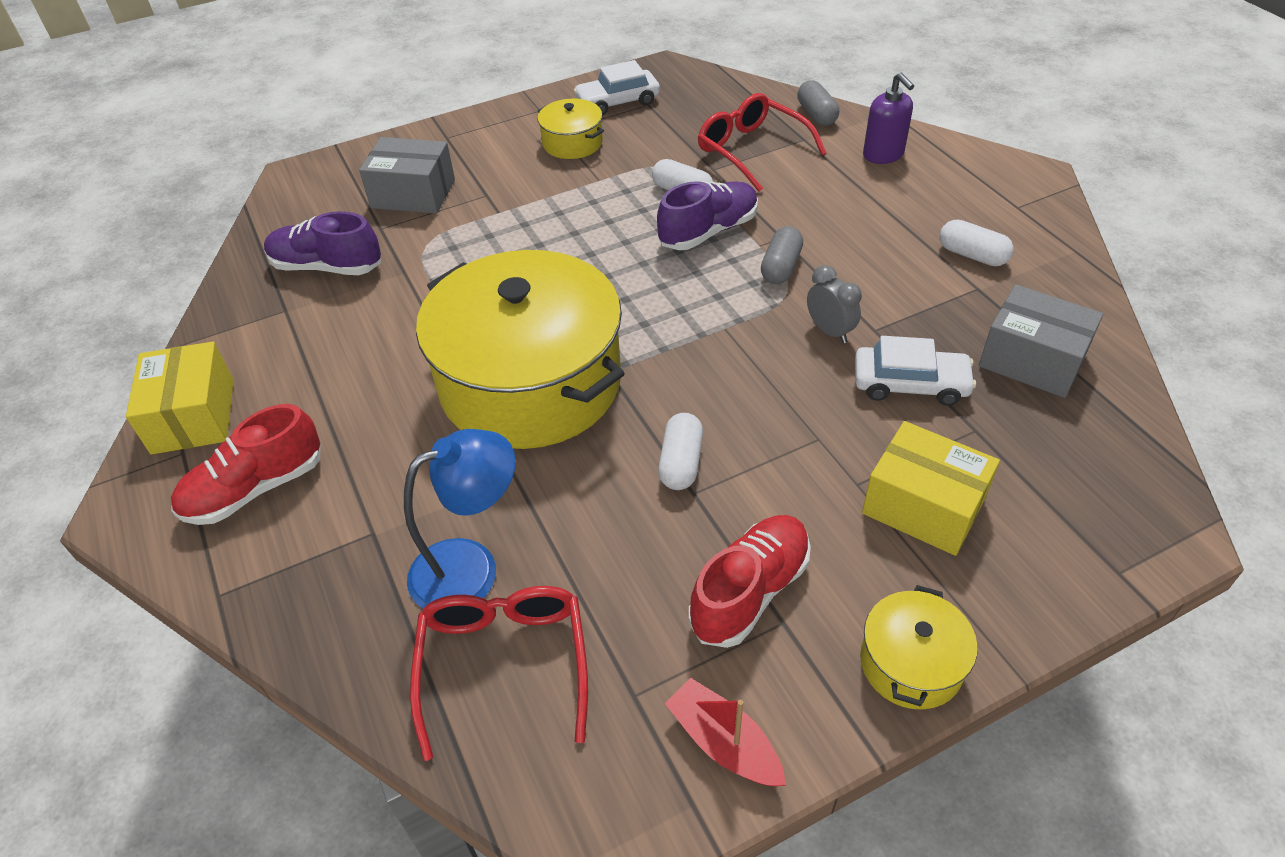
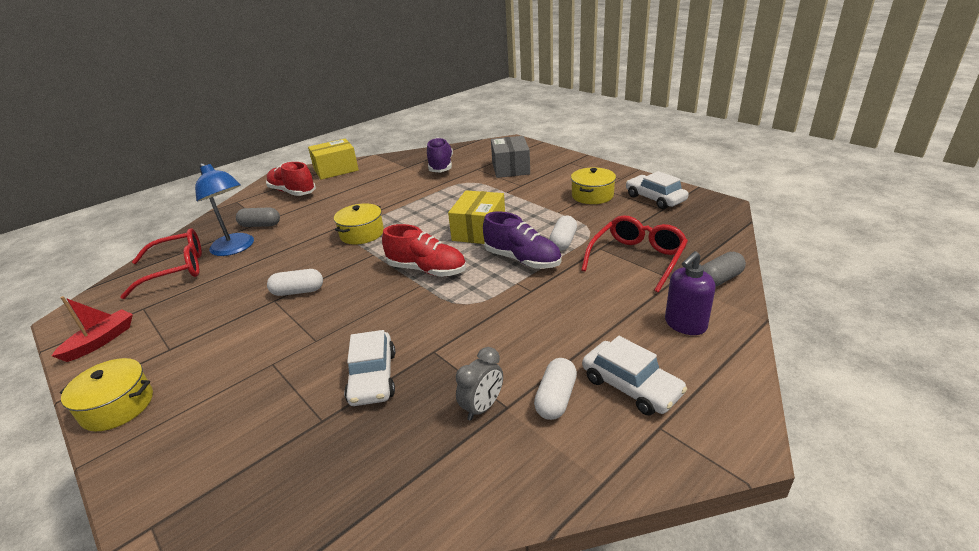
camera: 75 degrees right, 15 degrees down
(530, 383) = (362, 234): yellow pot -> yellow pot, size x0.43
(750, 592) = (195, 333): red shoe -> red shoe (426, 270)
(781, 267) = (494, 296): grey capsule -> grey capsule (260, 225)
(829, 331) = (426, 329): grey clock -> grey clock (482, 407)
(923, 506) = (246, 398): yellow box -> yellow box (479, 230)
(964, 208) = (631, 386): none -> white car
(1032, 360) = (411, 453): grey box -> none

